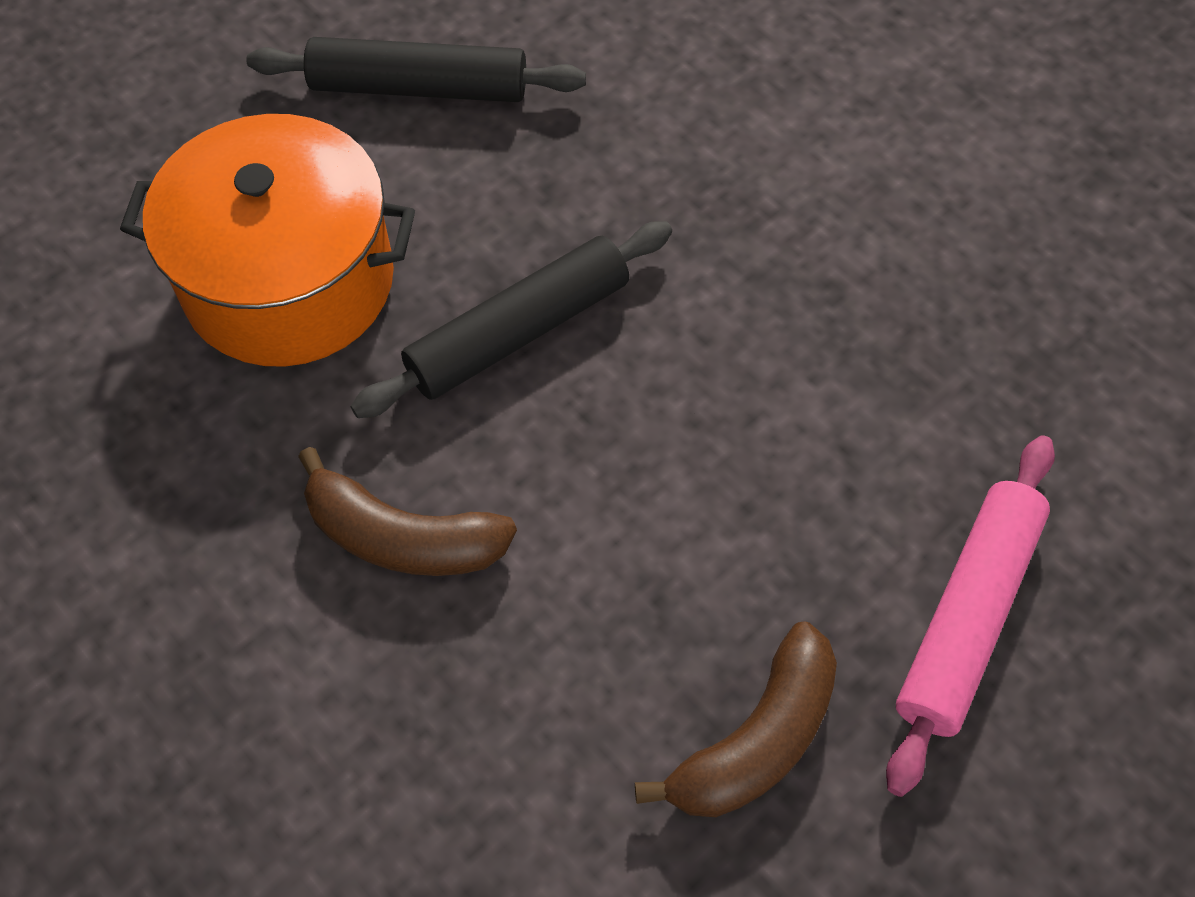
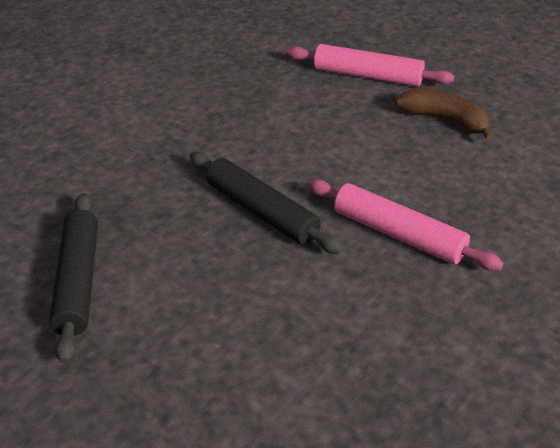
camera: 100 degrees left, 20 degrees down
(289, 281) = (246, 313): orange pot -> none
(403, 537) = (398, 234): brown banana -> pink rolling pin

